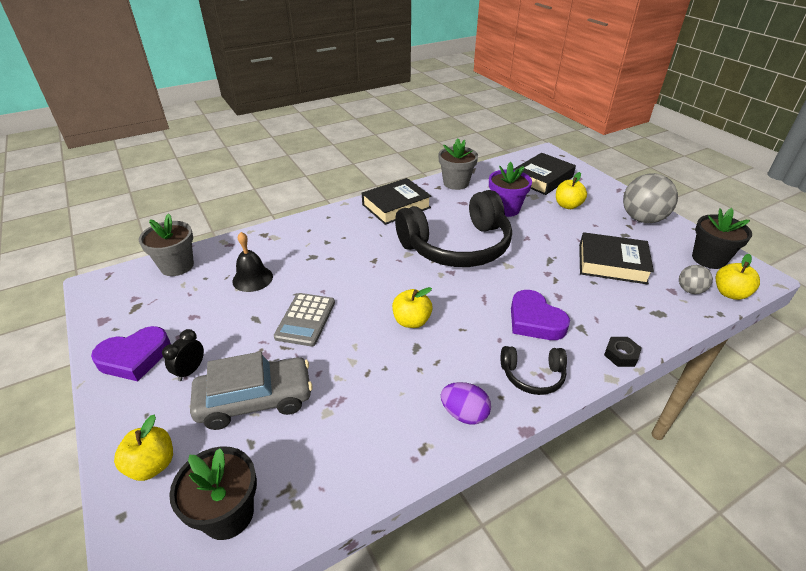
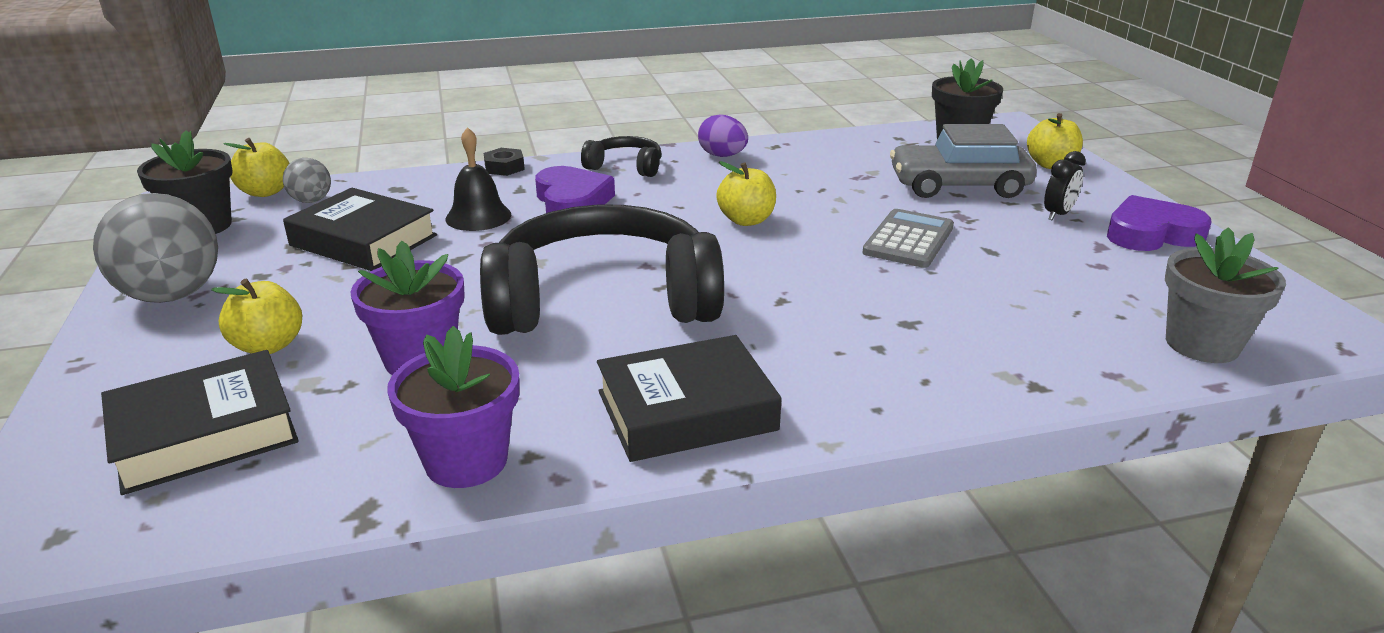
camera: 165 degrees left, 10 degrees down
(252, 278) = (1021, 302): black bell -> black bell (478, 216)
(456, 183) = (466, 461): grey flower pot -> purple flower pot

